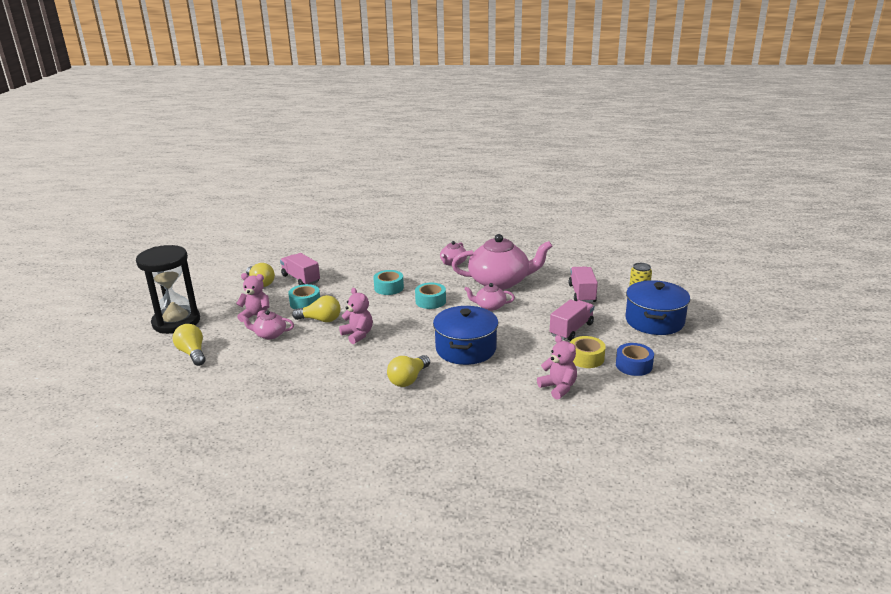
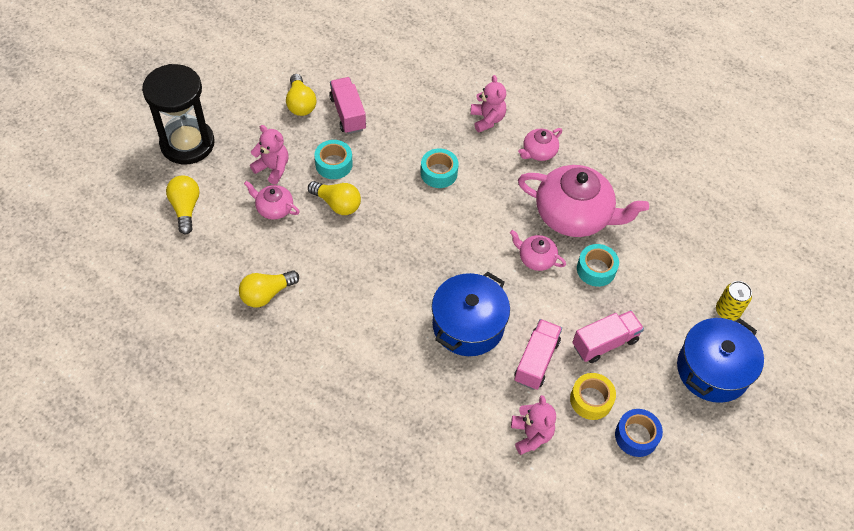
camera: 20 degrees right, 30 degrees up
(358, 335) = (365, 249): pink teddy bear -> pink teddy bear (487, 119)
(408, 379) = (382, 350): yellow light bulb -> yellow light bulb (266, 294)
(430, 301) = (473, 220): turquoise tape -> turquoise tape (596, 269)
(582, 294) = (659, 280): pink truck -> pink truck (536, 361)

